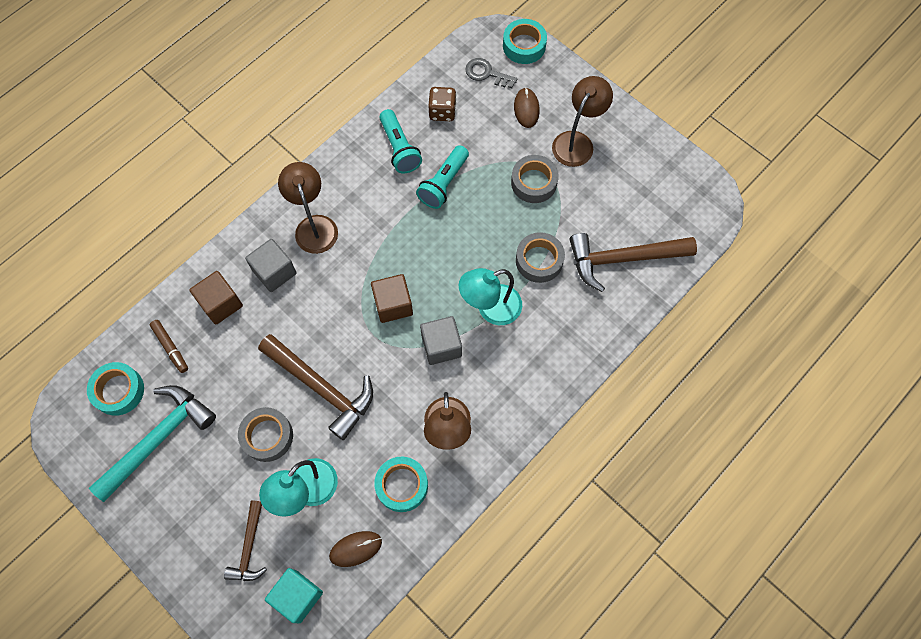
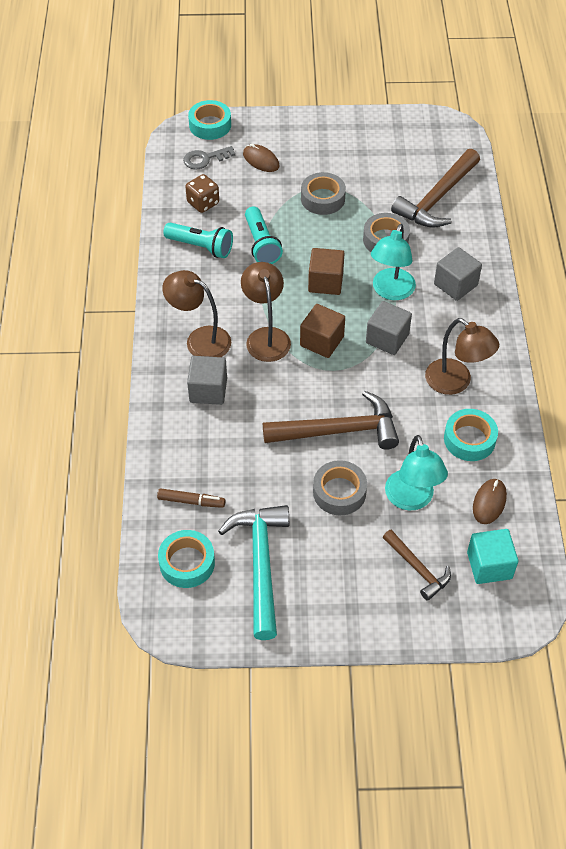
camera: 45 degrees left, 15 degrees down
(221, 304) = (193, 442): brown cube -> brown cube (325, 282)
(546, 348) = (455, 285): none -> grey cube
(577, 142) = (320, 155): brown lamp -> brown lamp (266, 337)

